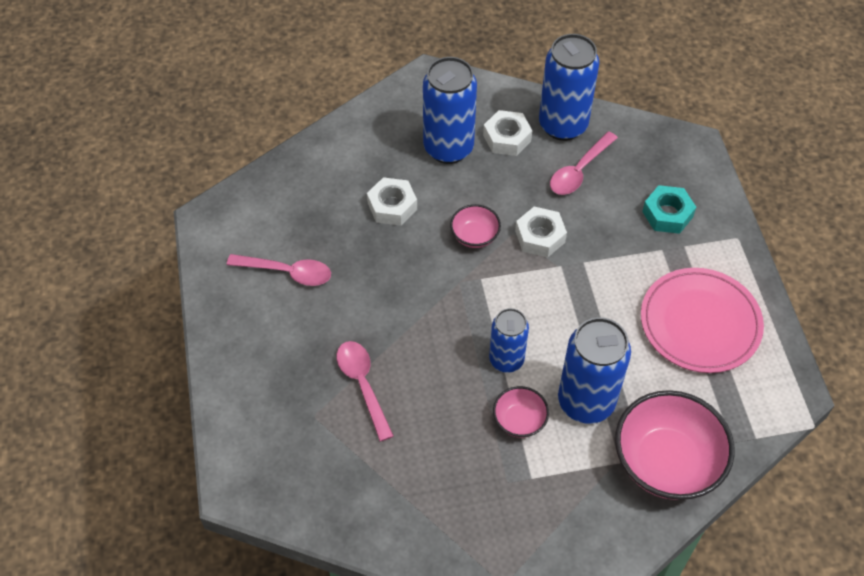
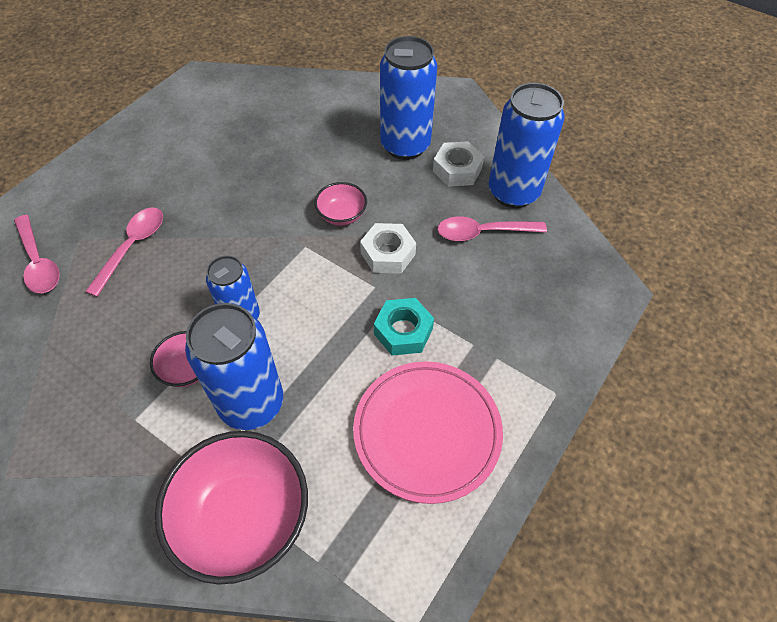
camera: 45 degrees right, 0 degrees up
(287, 272) = (195, 141): pink spoon -> pink spoon (39, 262)
(392, 206) = (315, 153): white nut -> none
(667, 214) = (515, 321): turquoise nut -> turquoise nut (403, 331)

